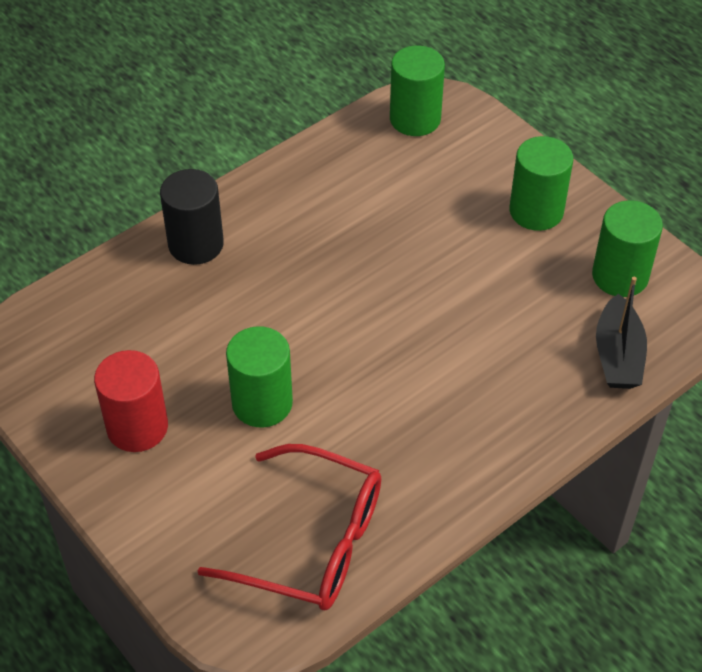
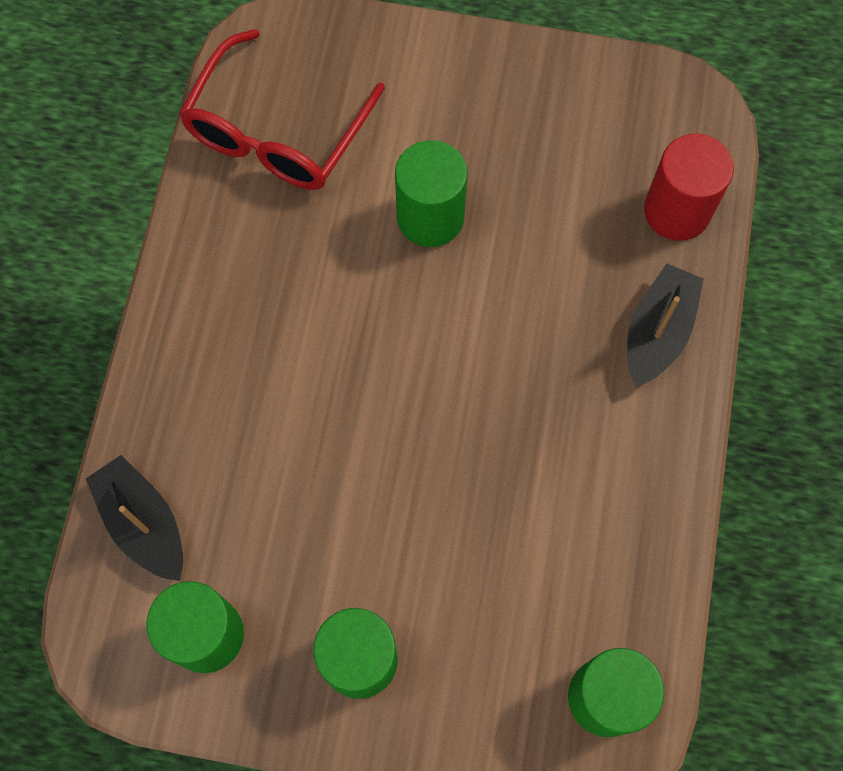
camera: 140 degrees right, 20 degrees up
(137, 427) = (510, 118): red cylinder -> red cylinder (677, 211)
(196, 244) = (657, 332): black cylinder -> black boat
(311, 542) = (277, 132): red glasses -> red glasses turned 45 degrees counterclockwise

